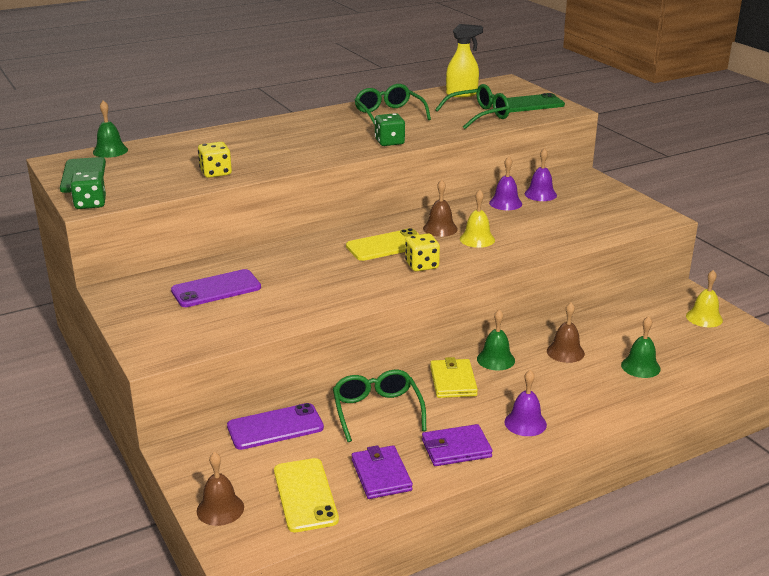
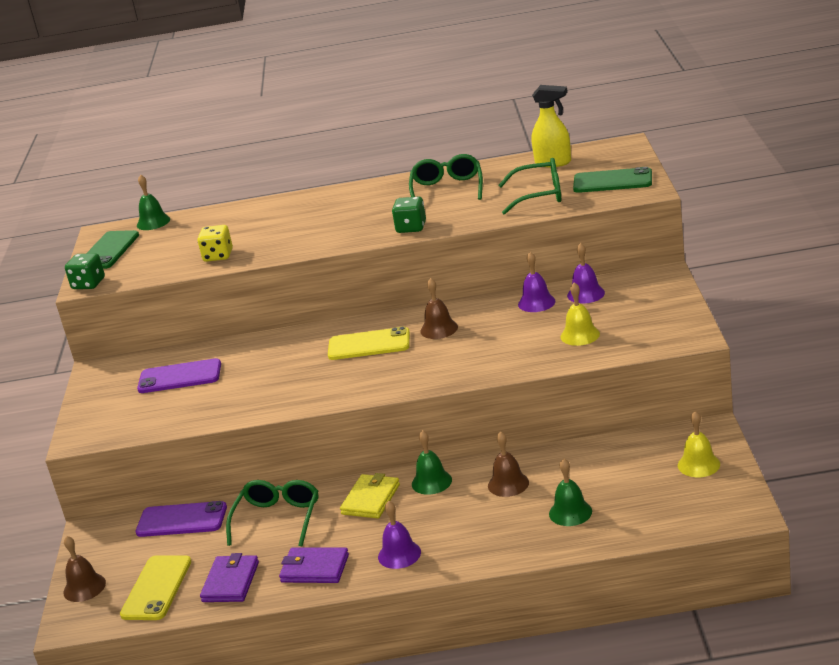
camera: 30 degrees right, 0 degrees up
(422, 265) = (381, 371): yellow dice -> none
(477, 239) = (463, 346): yellow bell -> yellow bell (580, 335)

